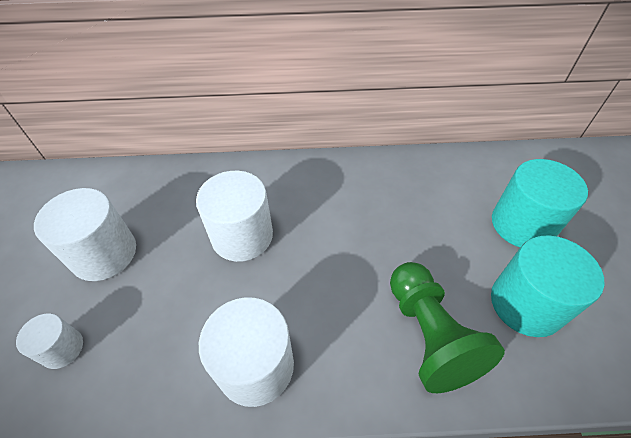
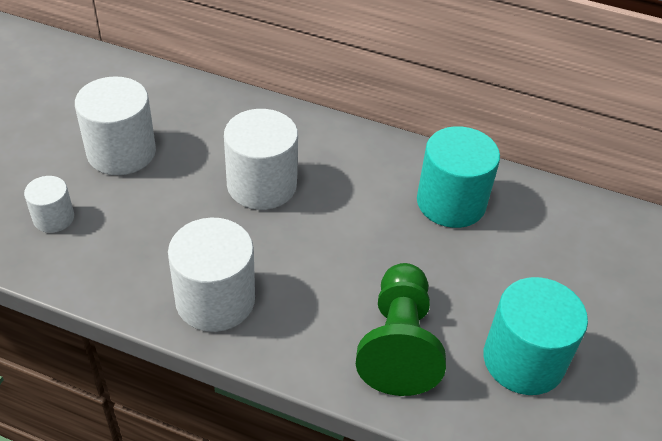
camera: 20 degrees right, 5 degrees down
(522, 224) = (579, 288): turquoise cylinder -> turquoise cylinder (451, 202)

